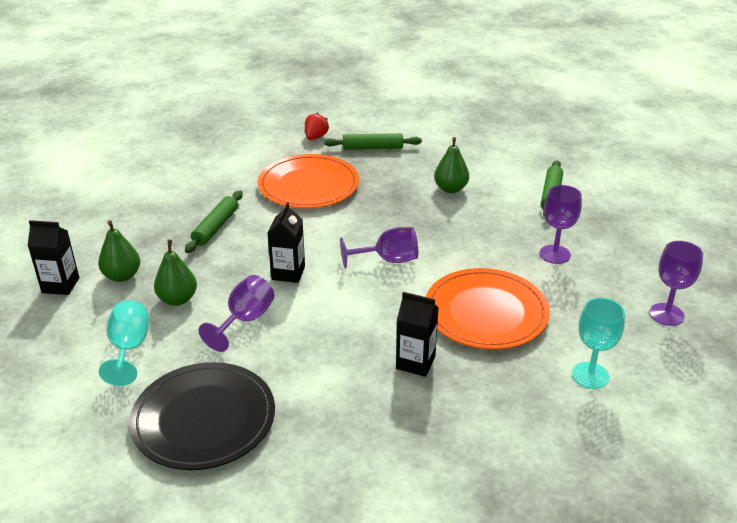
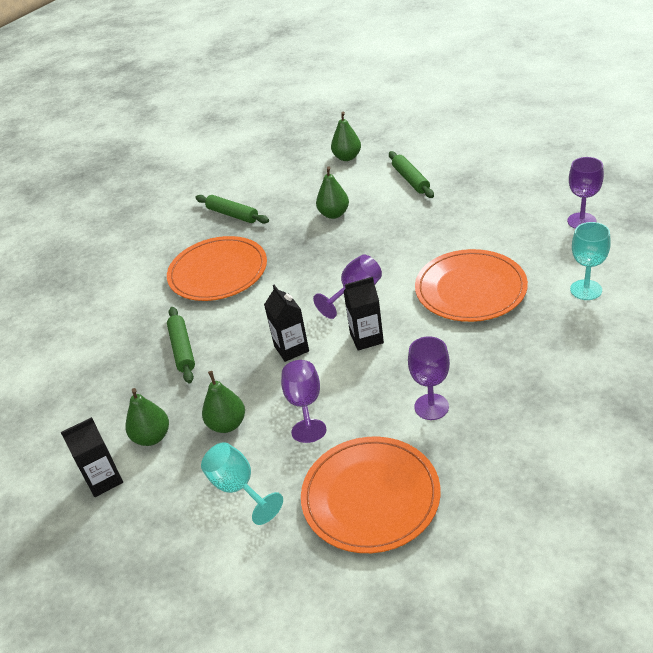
camera: 30 degrees left, 5 degrees up
(204, 419) = (370, 496): black plate -> orange plate
(315, 137) = (173, 230): red strawberry -> none
(373, 148) = (232, 214): green rolling pin -> green rolling pin turned 75 degrees clockwise
(415, 362) = (468, 354): black carton -> black carton (366, 338)
(519, 149) = (347, 157): none -> green pear
(555, 254) = (465, 221): purple goblet -> purple goblet (431, 407)

